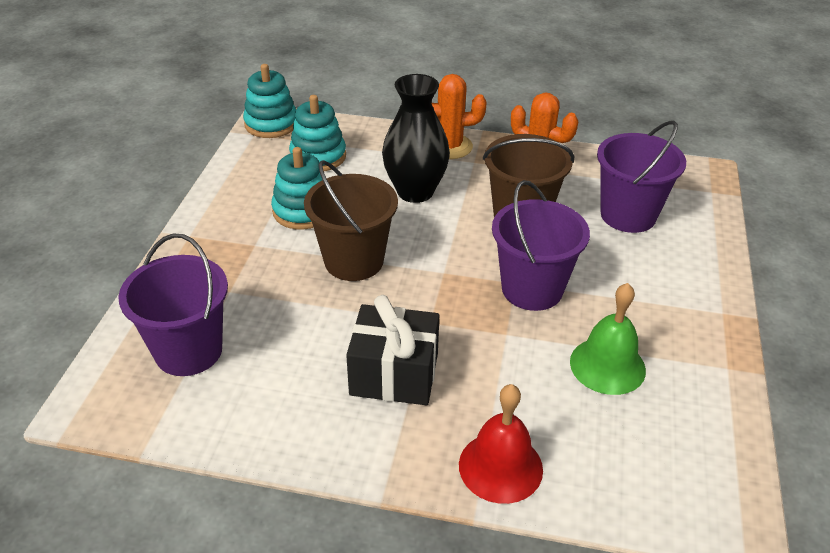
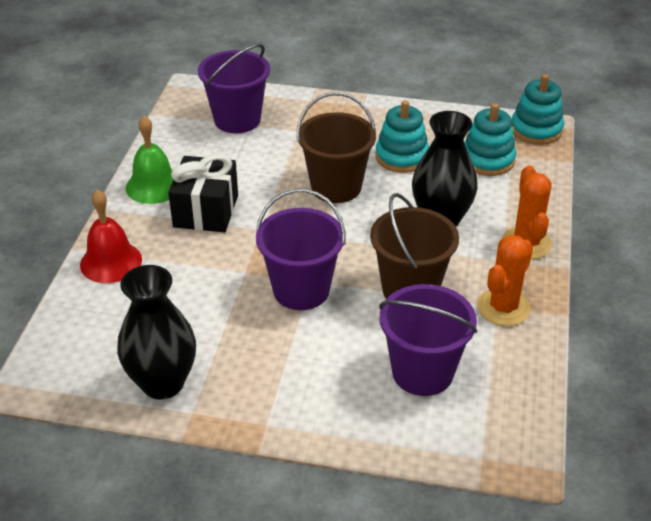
camera: 90 degrees right, 0 degrees up
(607, 365) = (203, 330): green bell -> green bell (154, 186)
(696, 394) = (162, 383): none -> black vase

